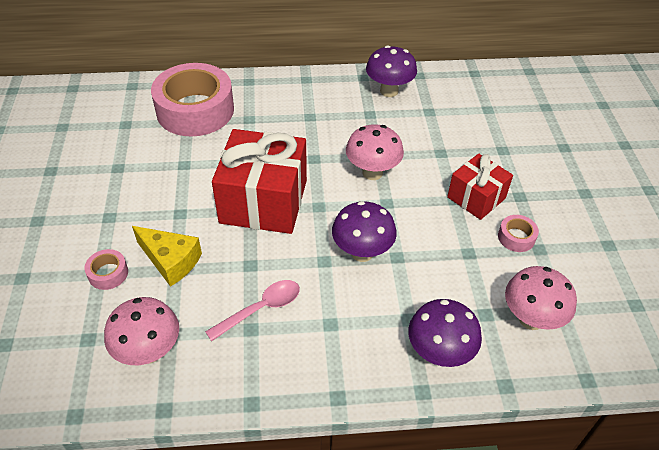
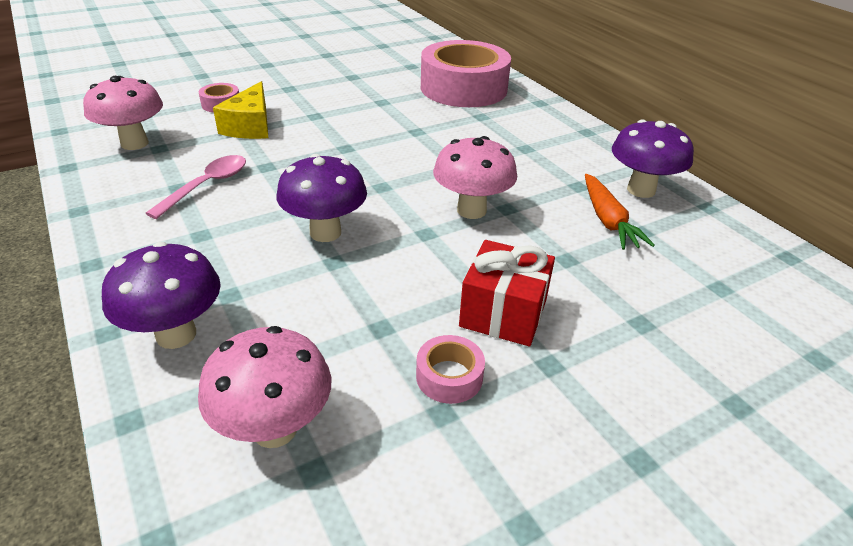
camera: 65 degrees right, 10 degrees down
(260, 309) = (206, 186): pink spoon -> pink spoon turned 90 degrees counterclockwise
(263, 201) = (363, 152): red gift -> none
(412, 119) = (608, 220): none -> orange carrot

